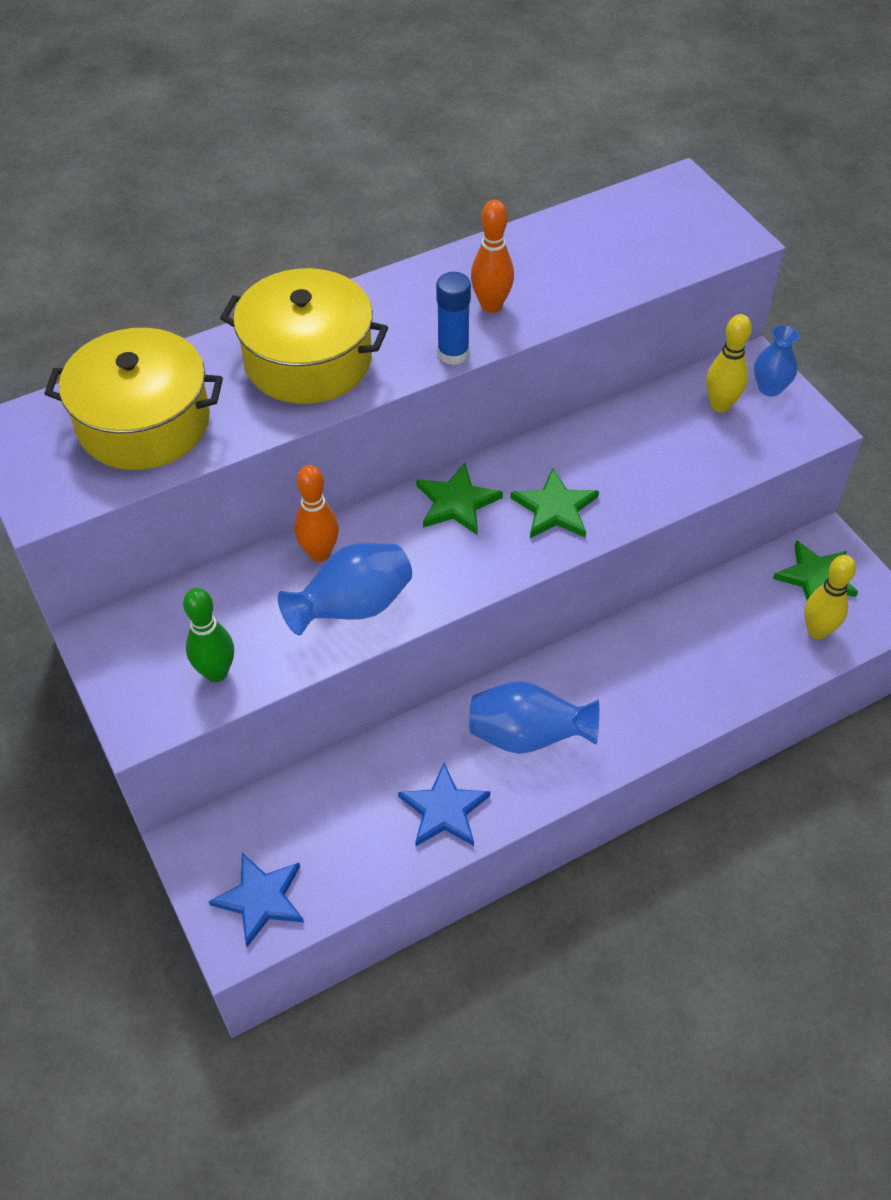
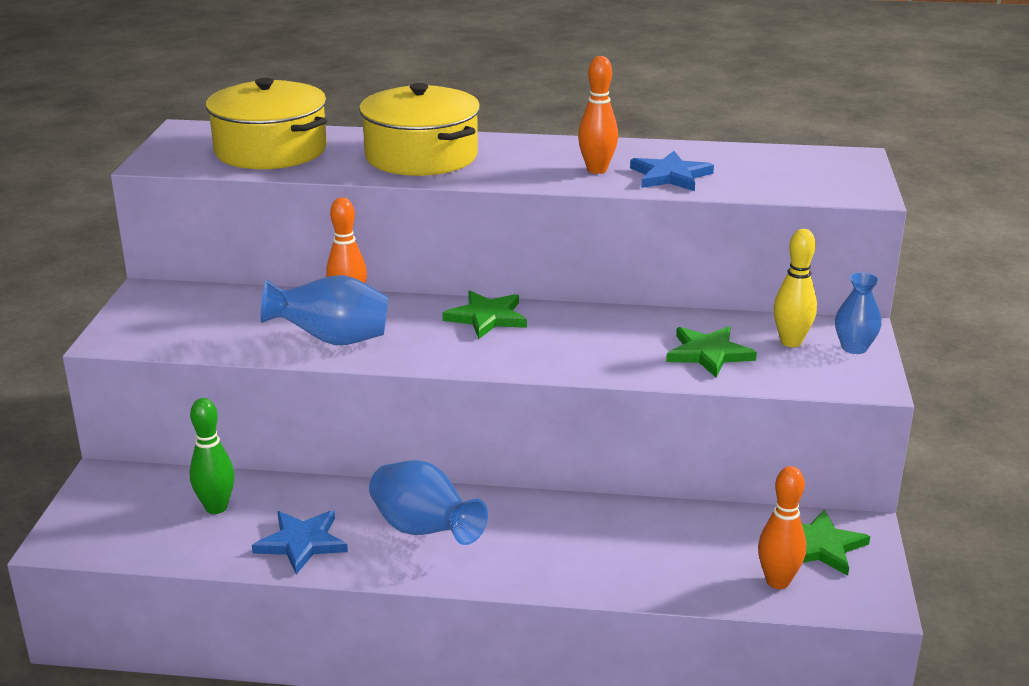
camera: 35 degrees right, 25 degrees down
(216, 672) = (194, 335): green bowling pin -> green bowling pin (216, 507)
(260, 899) = (107, 528): blue star -> blue star (670, 175)
(453, 354) = (531, 182): blue glue stick -> none
(555, 508) = (561, 347): green star -> green star (708, 354)
(817, 631) = (777, 581): yellow bowling pin -> orange bowling pin

